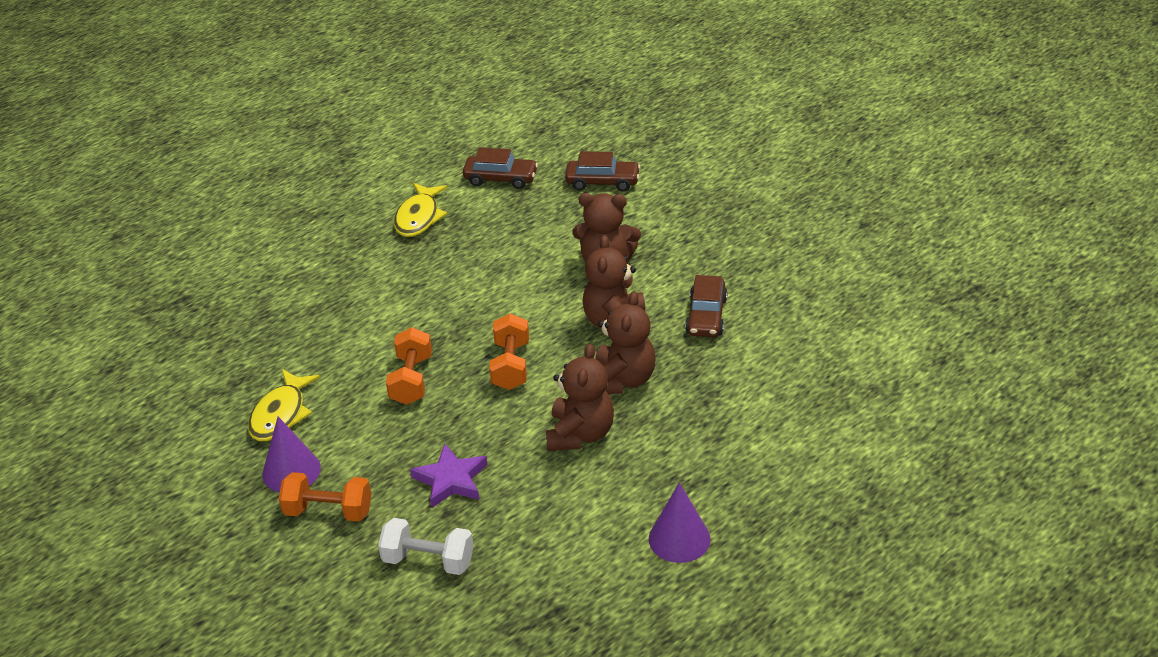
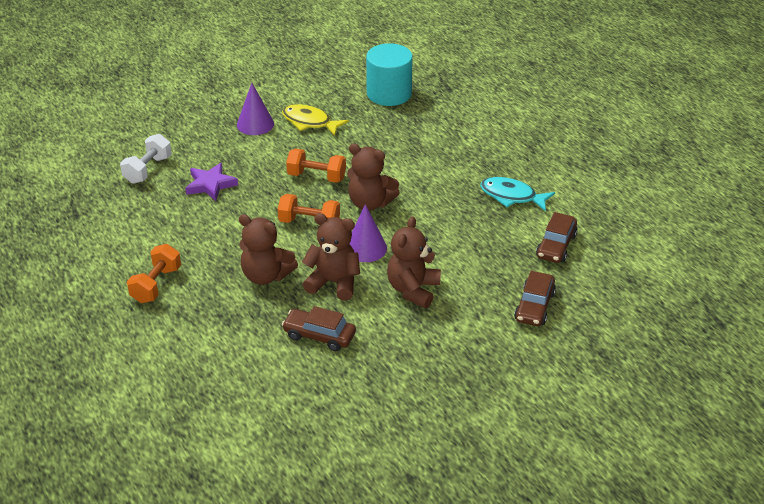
camera: 100 degrees right, 0 degrees up
(200, 351) = (389, 93): none -> turquoise cylinder
(328, 511) = (212, 136): orange dumbbell -> orange dumbbell (156, 285)
(419, 217) = (511, 196): yellow fish -> turquoise fish
(580, 434) = (221, 246): brown teddy bear -> brown teddy bear (370, 203)
(679, 538) = (97, 276): purple cone -> purple cone (365, 248)

